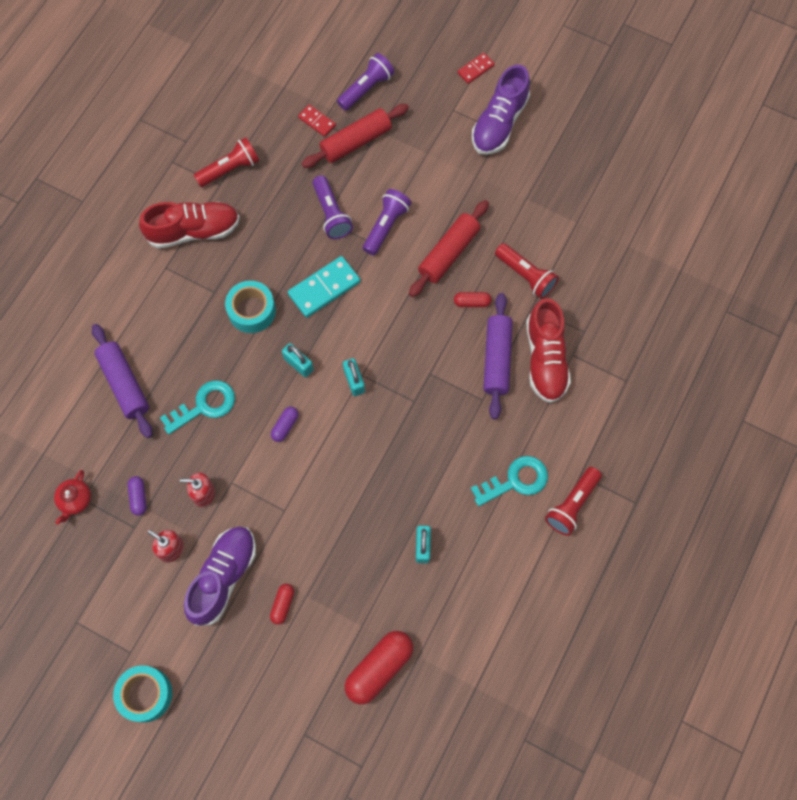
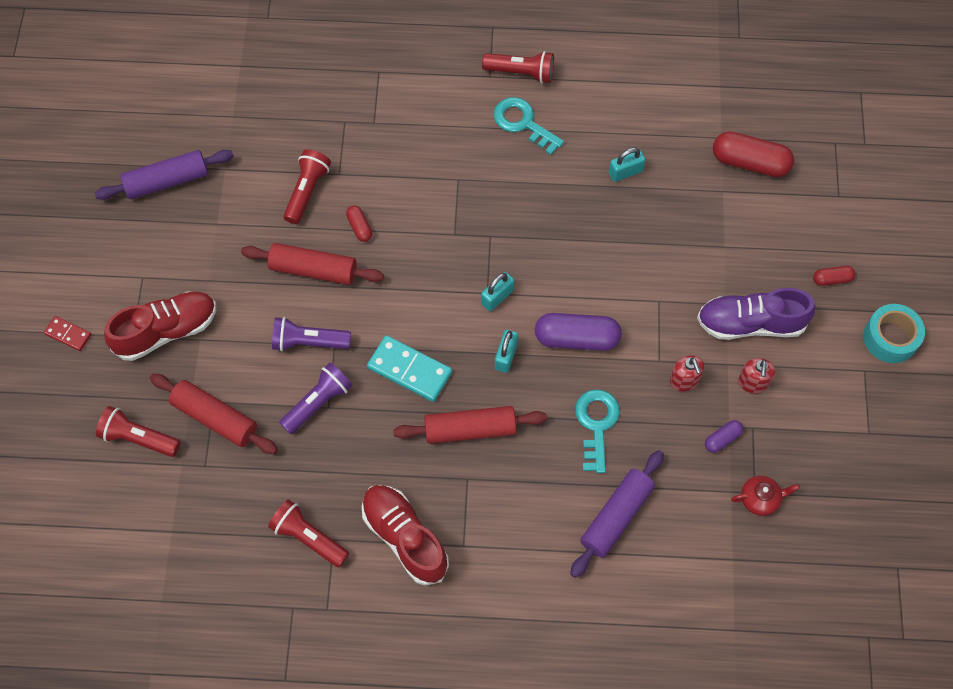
camera: 115 degrees left, 5 degrees down
(204, 406) = (596, 424): turquoise key -> turquoise key turned 60 degrees clockwise
(252, 311) = (470, 429): turquoise tape -> red rolling pin
(282, 605) = (744, 262): red capsule -> red capsule (832, 279)
(285, 426) = (576, 338): purple capsule -> purple capsule, size x2.00
(317, 122) = (205, 472): red domino -> none
(366, 88) = (138, 438): purple flashlight -> red flashlight
(497, 359) = (410, 183): purple rolling pin -> purple rolling pin (167, 181)
(499, 123) = (132, 283): purple shoe -> none
(545, 359) = (389, 143): red shoe -> red shoe (166, 331)

